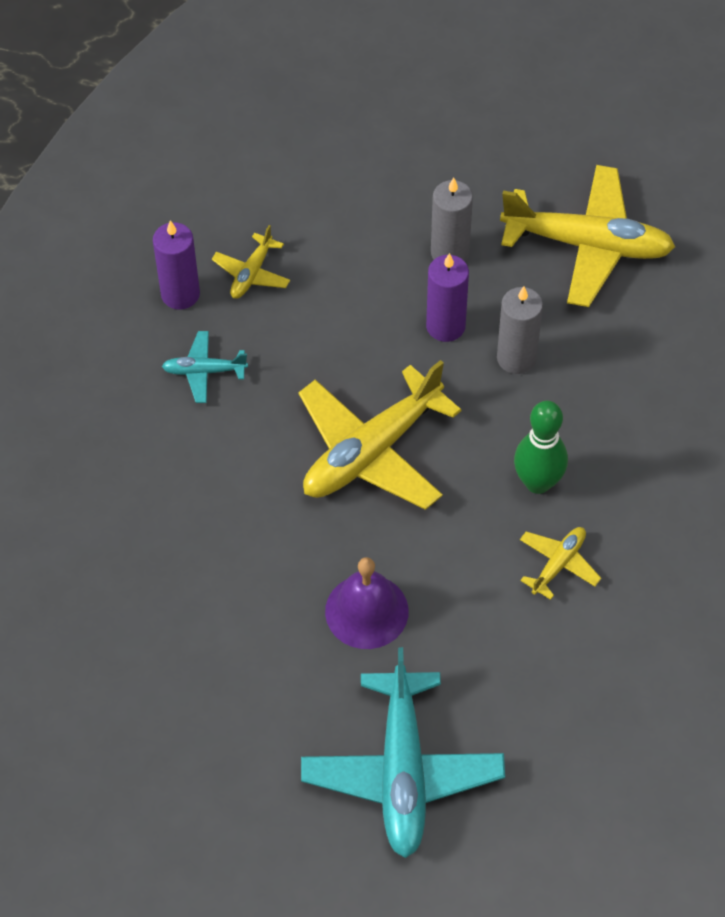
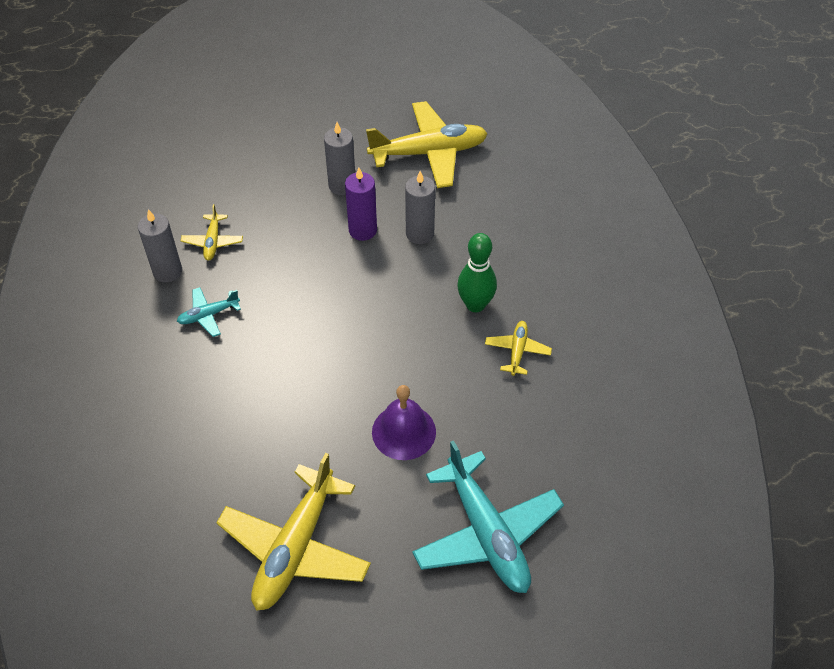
camera: 25 degrees left, 5 degrees down
(180, 294) = (167, 271): purple candle -> grey candle
(372, 451) = (353, 325): yellow plane -> yellow plane (295, 547)

